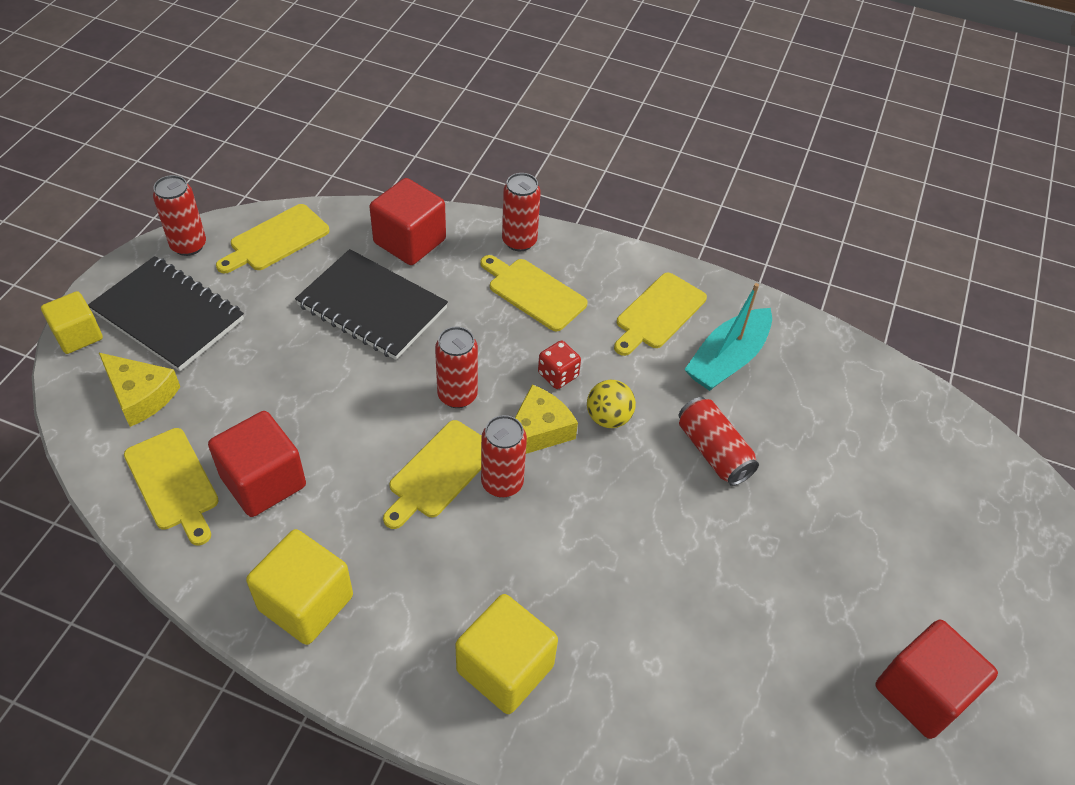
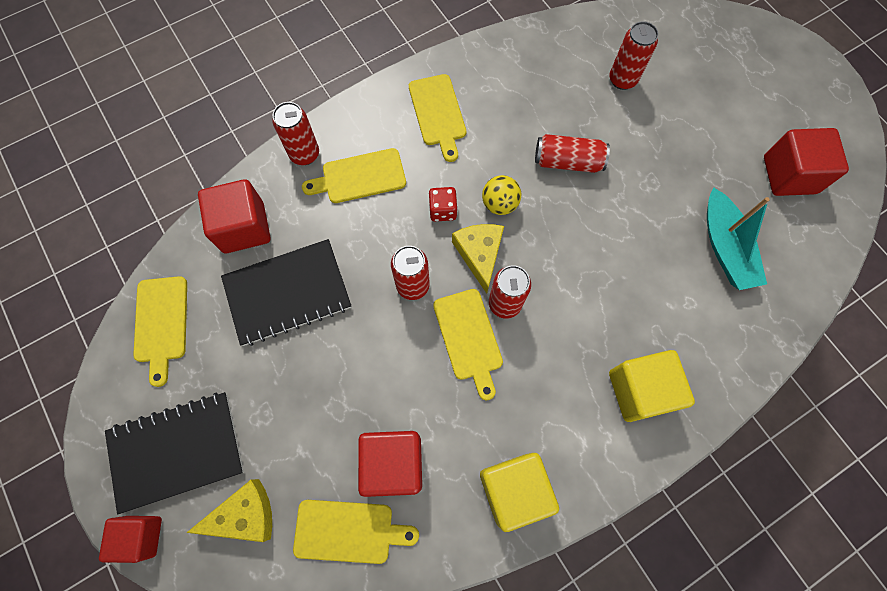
camera: 50 degrees left, 20 degrees up
(78, 335) = (141, 536): yellow cube -> red cube
(188, 245) = (111, 395): red can -> red can (622, 80)
(727, 359) = (505, 101): turquoise boat -> turquoise boat (725, 247)

